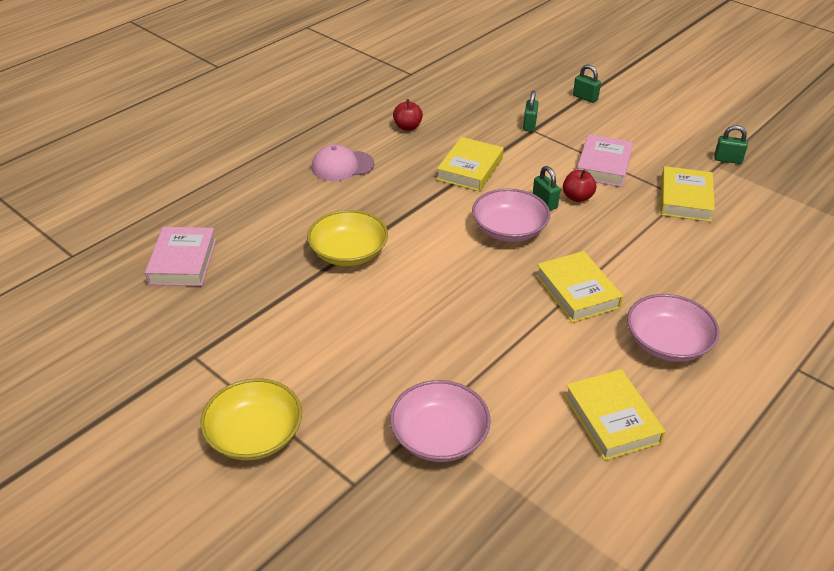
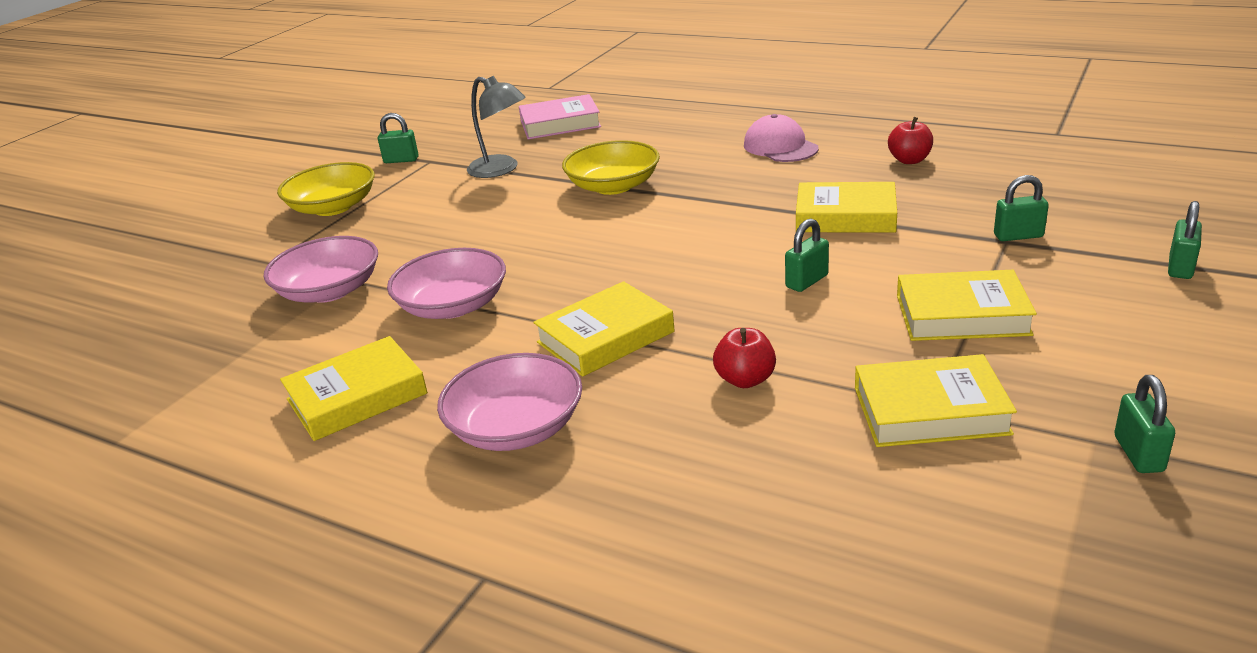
camera: 80 degrees right, 10 degrees down
(171, 377) = (401, 160): none -> green padlock
(260, 310) = (501, 169): none -> grey lamp
(509, 229) = (720, 266): pink bowl -> pink bowl (453, 306)
(577, 197) = (843, 305): red apple -> red apple (745, 379)
(603, 165) = (962, 315): pink book -> yellow book

